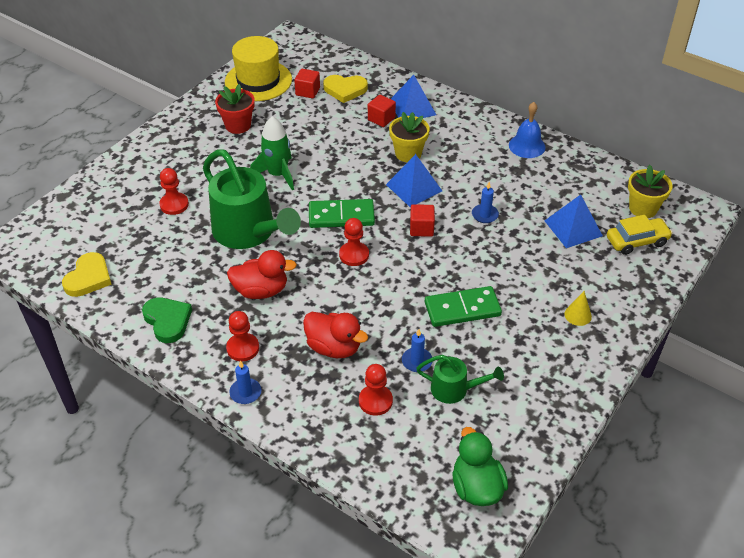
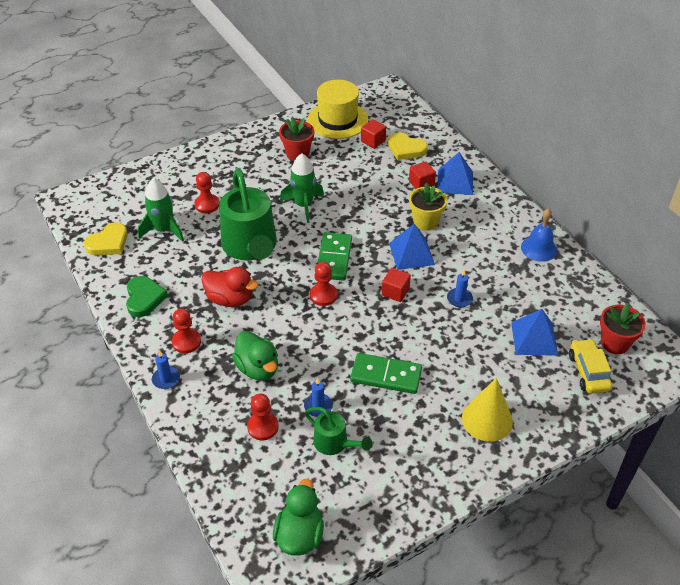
camera: 25 degrees right, 0 degrees up
(143, 245) = (164, 230): none -> green rocket
(334, 347) = (258, 368): red duck -> green duck
(341, 216) = (334, 258): green domino -> green domino turned 75 degrees clockwise
(578, 315) = (487, 419): yellow cone -> yellow cone, size x1.91
(637, 241) = (588, 372): yellow car -> yellow car turned 105 degrees counterclockwise
(643, 208) = (614, 343): yellow flower pot -> red flower pot

